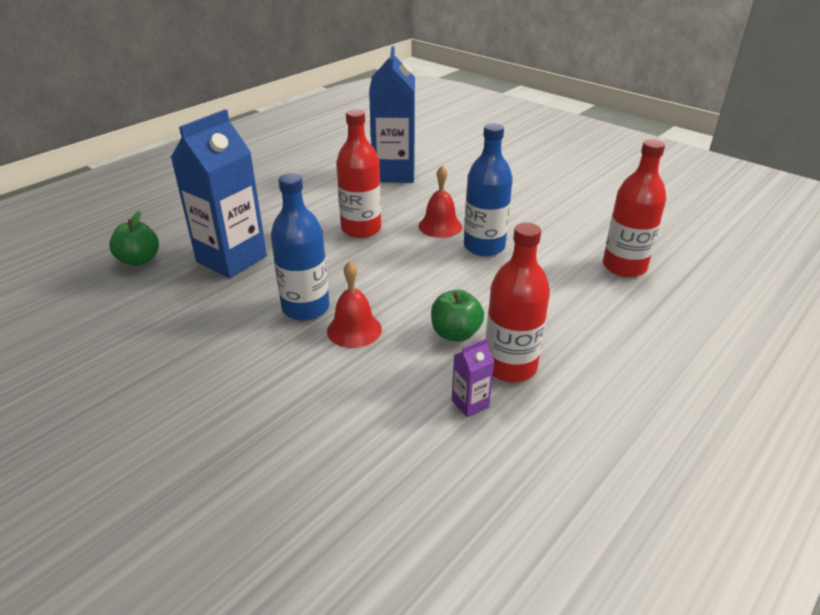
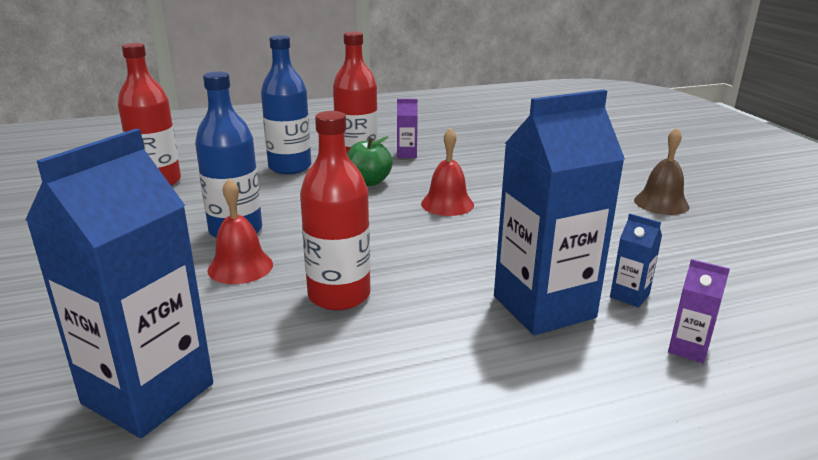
camera: 150 degrees left, 10 degrees down
(123, 417) = (661, 203): none -> brown bell
(139, 260) = (688, 349): green apple -> purple carton
(172, 284) = (629, 296): none -> blue carton
(306, 308) = (479, 230): blue bottle -> blue bottle (290, 167)

